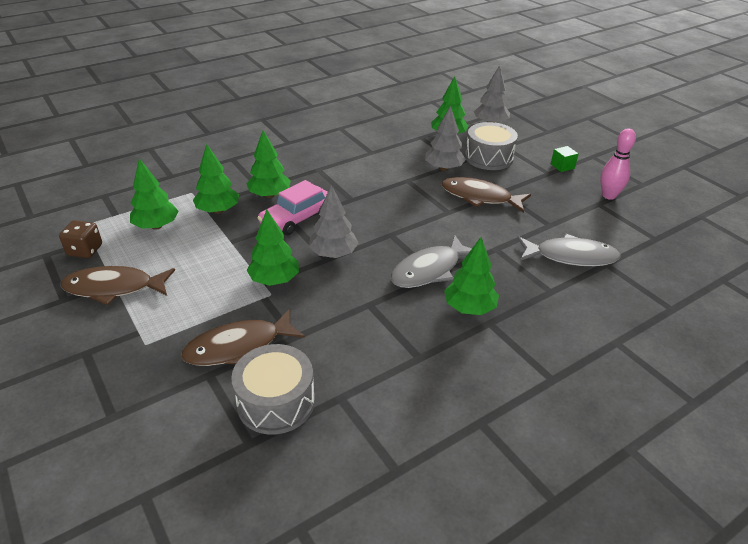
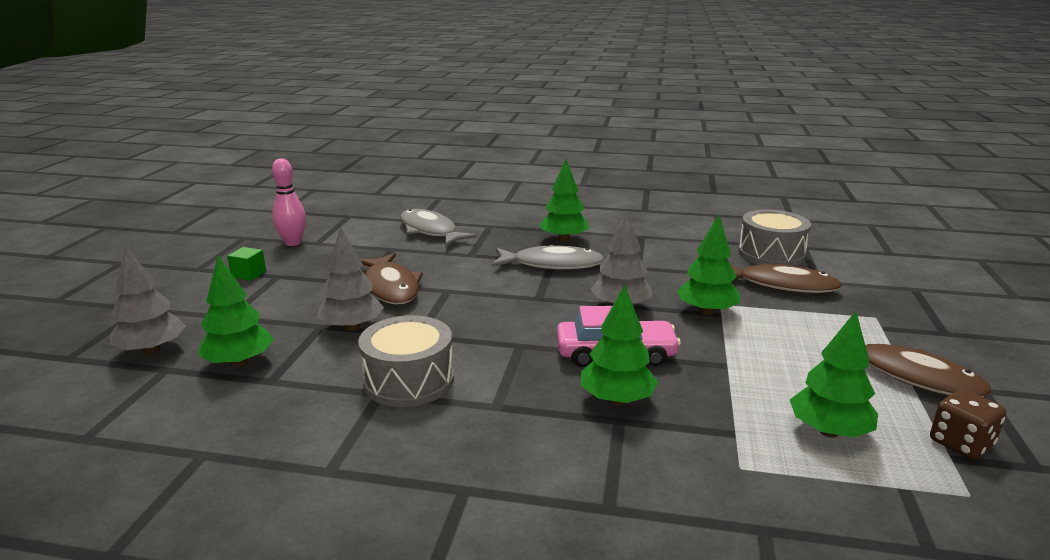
camera: 135 degrees left, 15 degrees down
(218, 210) = (715, 412): green tree -> none
(489, 157) = (279, 314): grey drum -> grey drum (409, 380)

